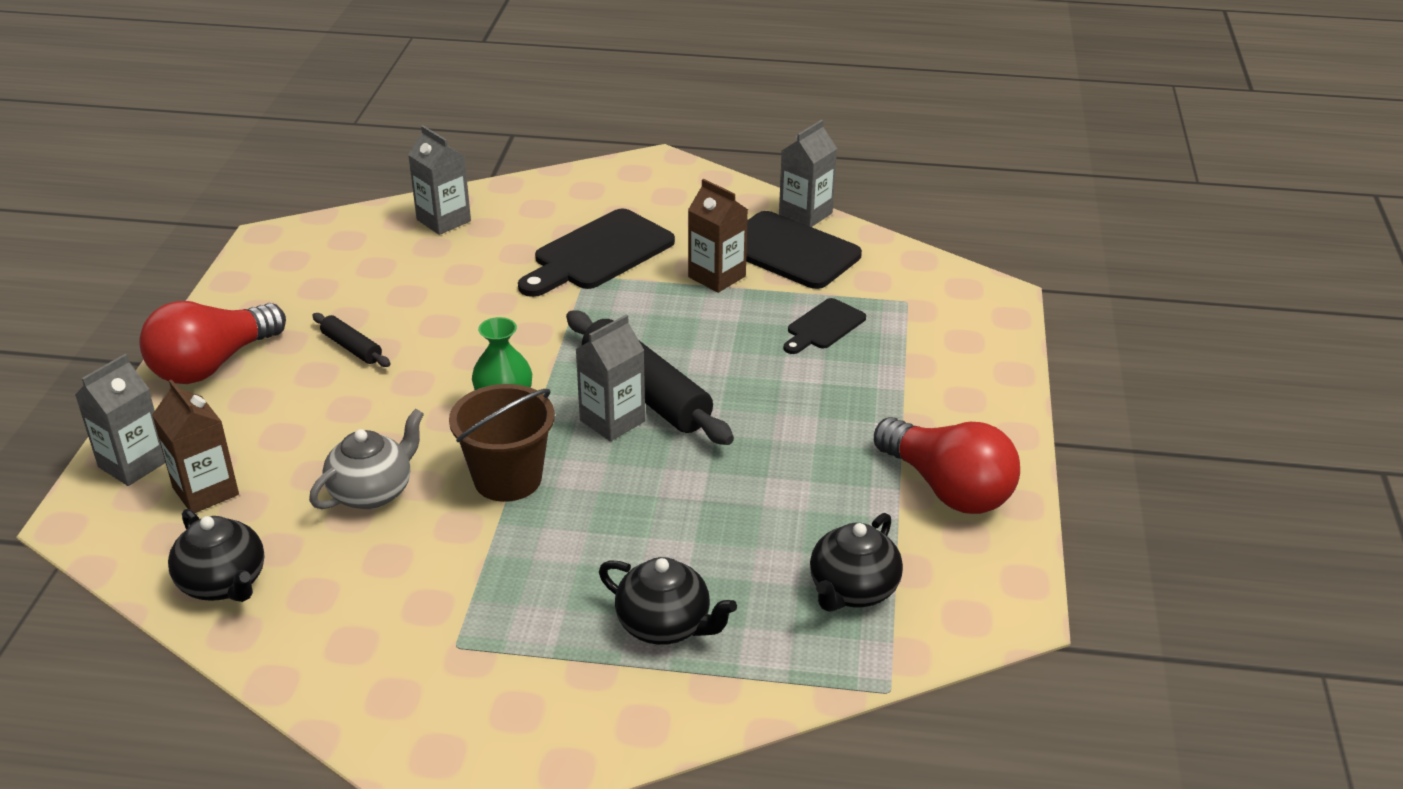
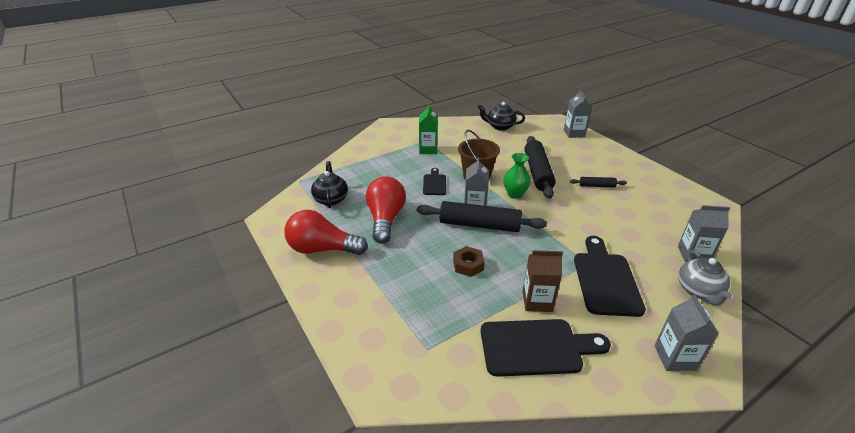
camera: 140 degrees right, 0 degrees up
(205, 491) = (544, 137): brown carton -> none
(212, 365) = (618, 160): red light bulb -> red light bulb (385, 219)
(372, 492) = (506, 156): grey teapot -> grey teapot (698, 291)
(389, 423) = (537, 172): none -> black rolling pin
(493, 612) = (428, 149): none -> green carton
(665, 625) = (379, 166): black teapot -> none
(744, 351) = (468, 265): none -> brown nut
(805, 214) = (563, 392): grey carton -> grey carton (674, 357)
(823, 326) = (451, 301): black cutting board -> black cutting board (434, 183)

